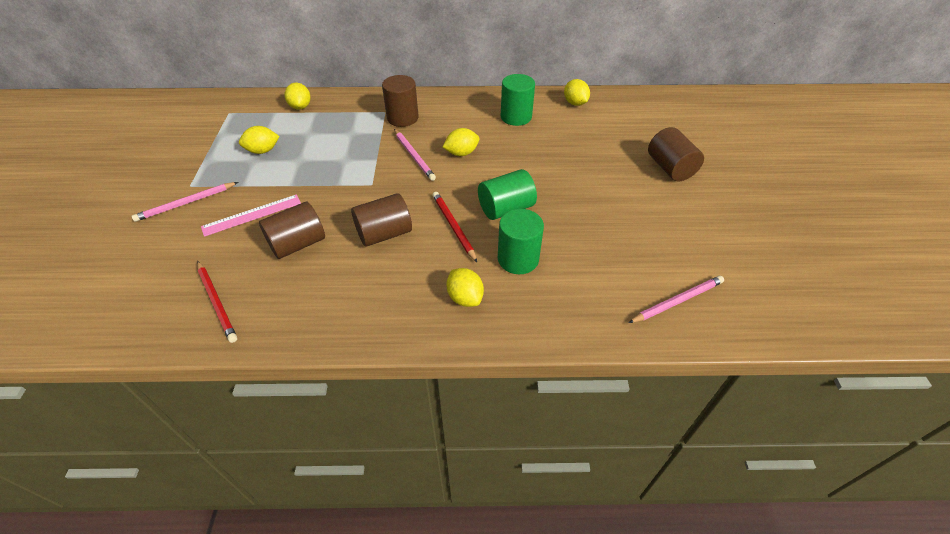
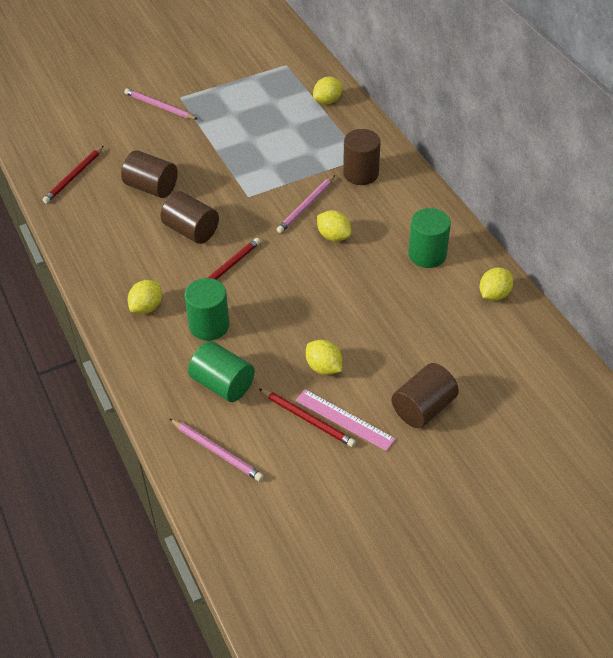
camera: 65 degrees right, 0 degrees up
(252, 215) = (168, 147): pink ruler -> pink ruler (344, 419)
(263, 151) = (248, 112): yellow lemon -> yellow lemon (324, 367)
(506, 208) = (271, 296): green cylinder -> green cylinder (222, 384)
(659, 231) = (307, 419): none -> red pencil

